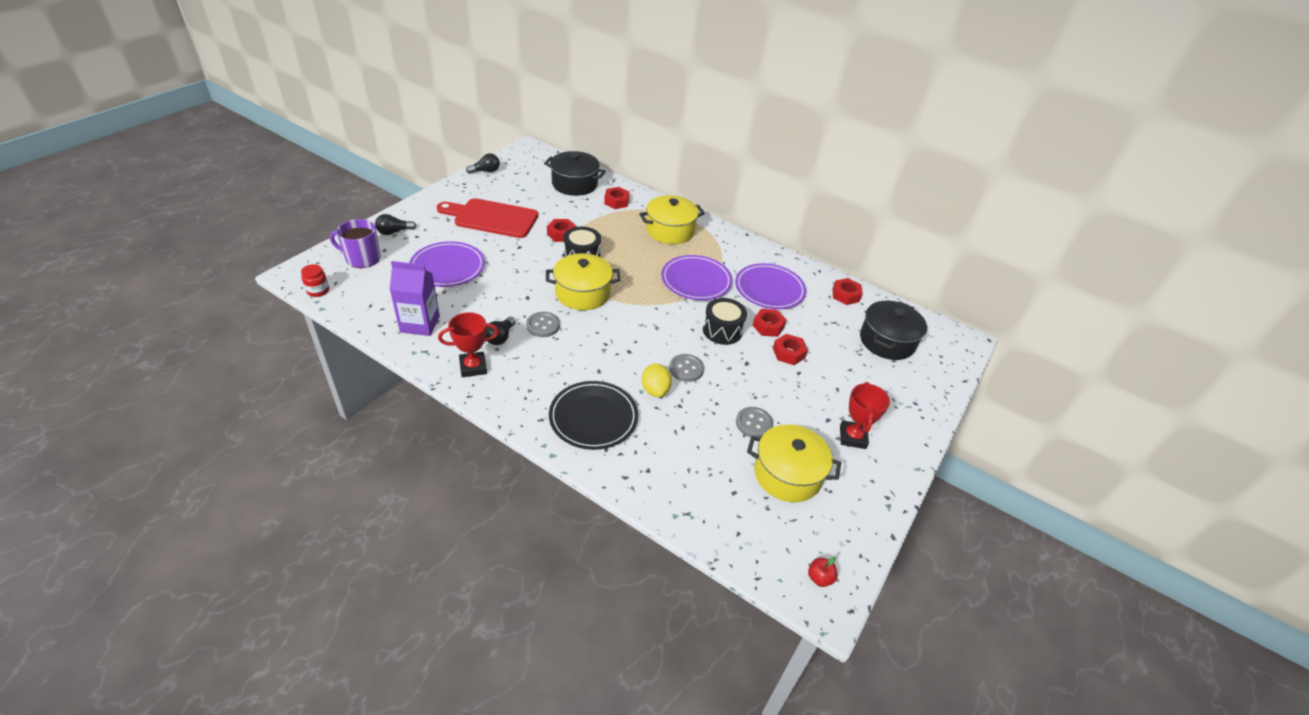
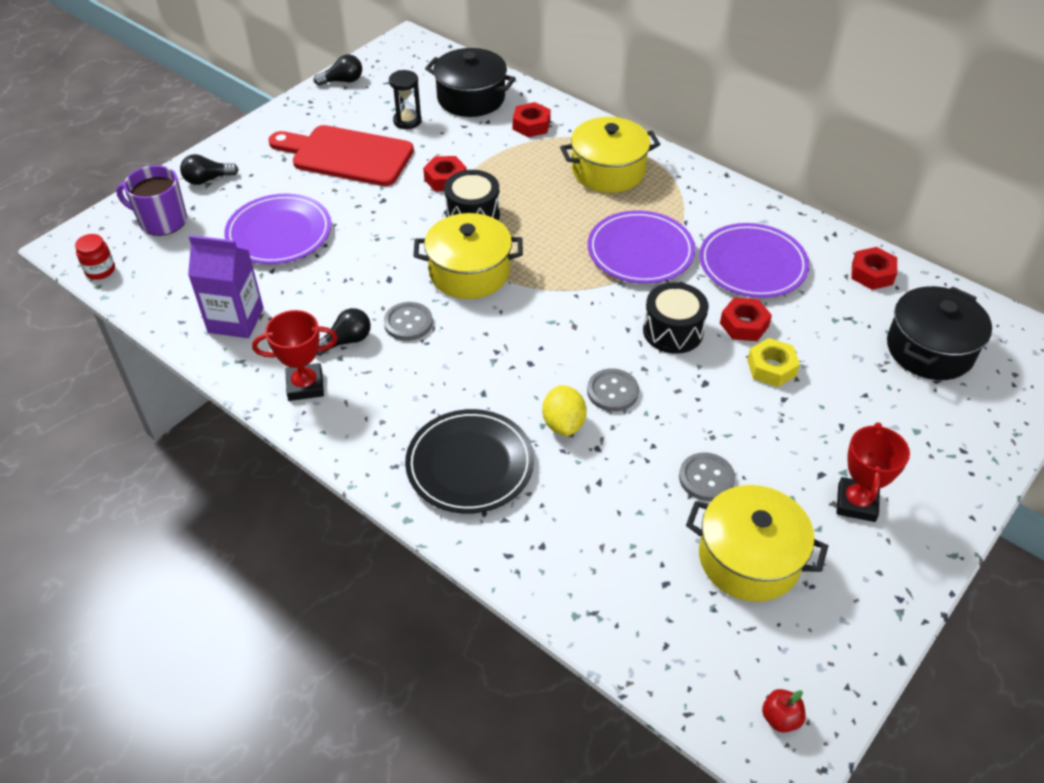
camera: 10 degrees right, 5 degrees up
(500, 337) = (346, 341): black light bulb -> black light bulb turned 150 degrees counterclockwise
(532, 197) = (407, 121): none -> black hourglass
(788, 353) = (771, 368): red nut -> yellow nut

